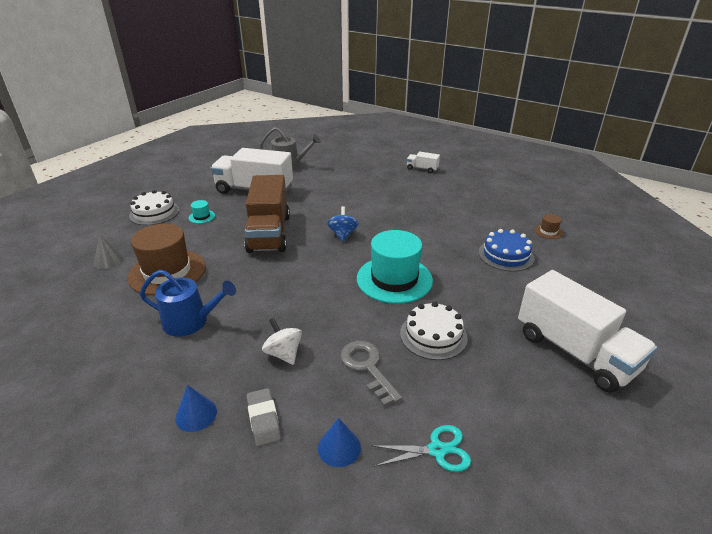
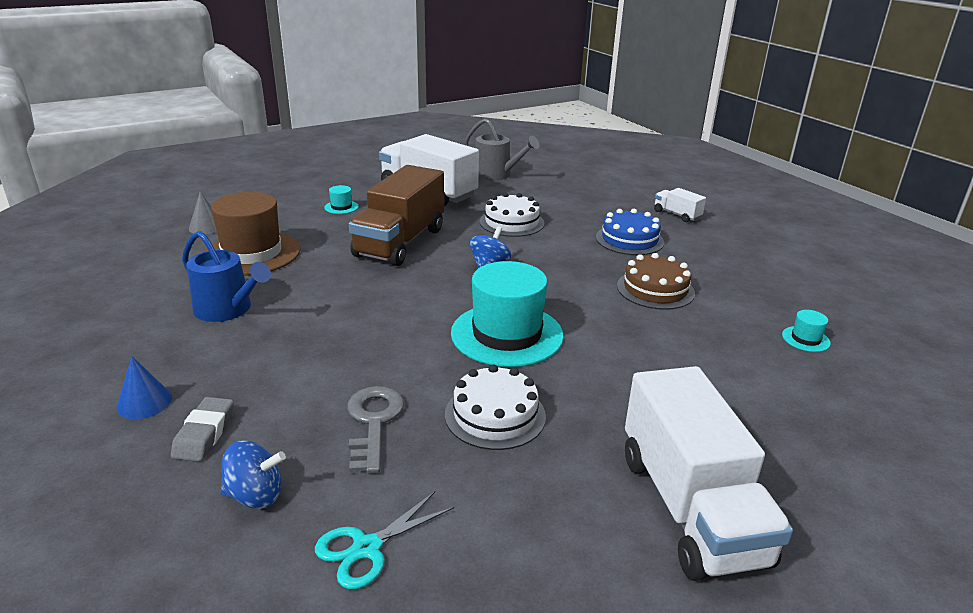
camera: 25 degrees right, 5 degrees down
(154, 213) = (295, 191): white cake -> white cake (511, 222)
(283, 353) = (292, 373): white spinning top -> none
(339, 447) = (255, 495): blue cone -> blue spinning top
(437, 450) = (367, 548): turquoise scissors -> turquoise scissors turned 120 degrees clockwise
(451, 223) = (655, 289): none -> brown cake
(506, 255) = (702, 351): blue cake -> blue cake (629, 240)
(548, 231) = (805, 339): brown hat -> turquoise hat

